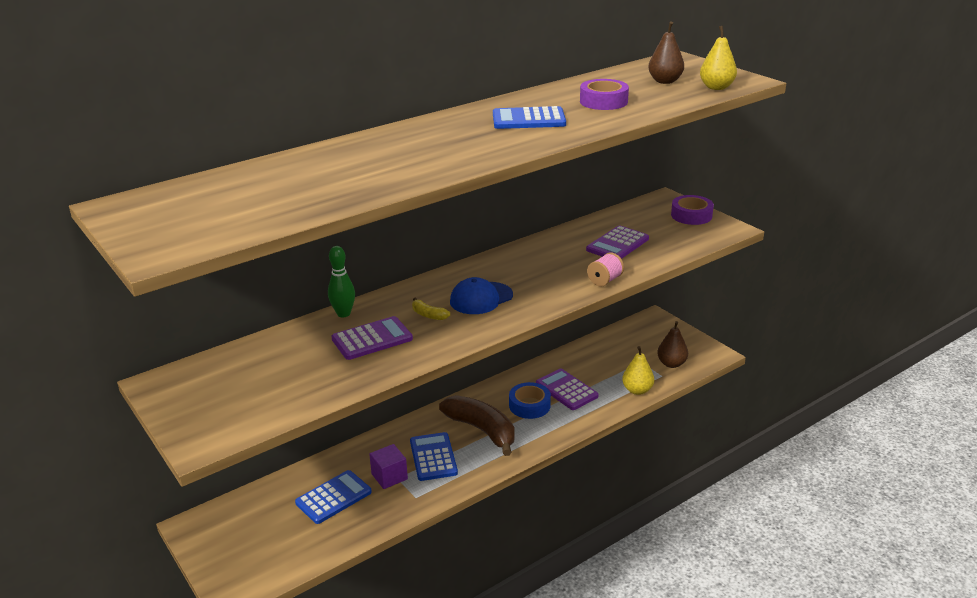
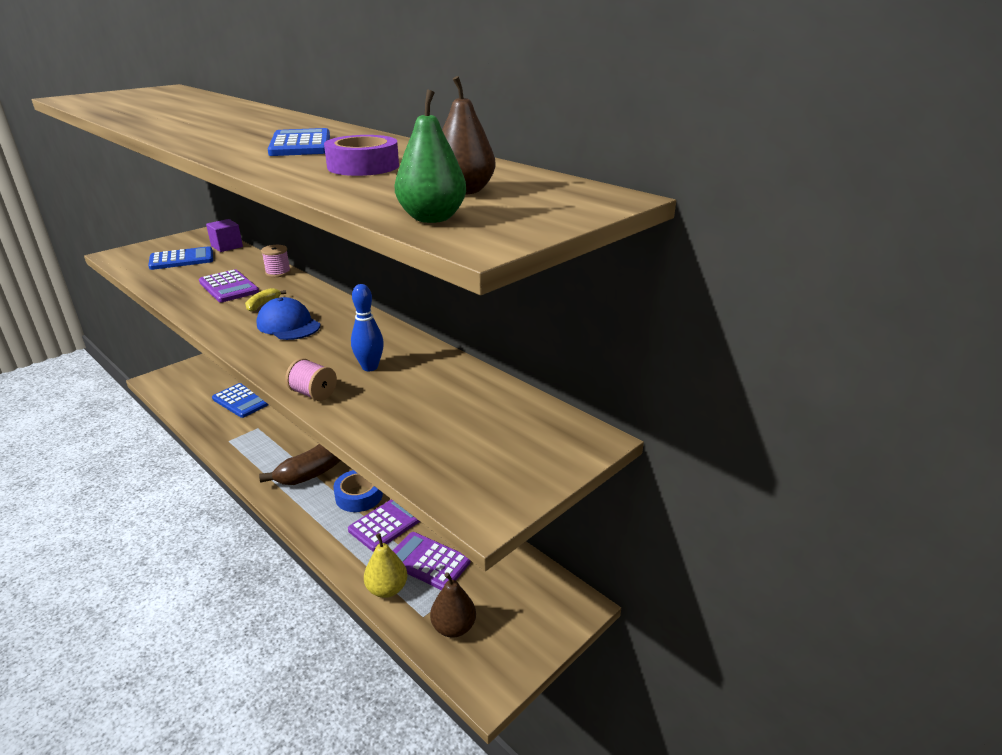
camera: 80 degrees right, 0 degrees up
(343, 314) = (278, 273): green bowling pin -> pink spool
(389, 476) = (260, 423): purple cube -> purple cube (227, 246)
(433, 457) = (282, 443): blue calculator -> blue calculator (182, 259)
(568, 261) = (370, 367): none -> blue bowling pin
(617, 244) = (417, 400): purple calculator -> purple calculator (428, 561)
(691, 215) = (529, 467): purple tape -> none
(716, 87) = (432, 218): yellow pear -> green pear

